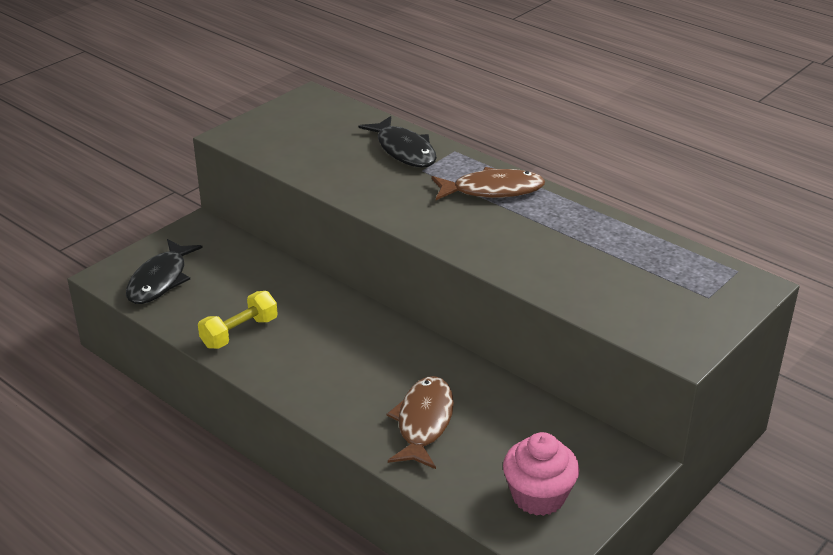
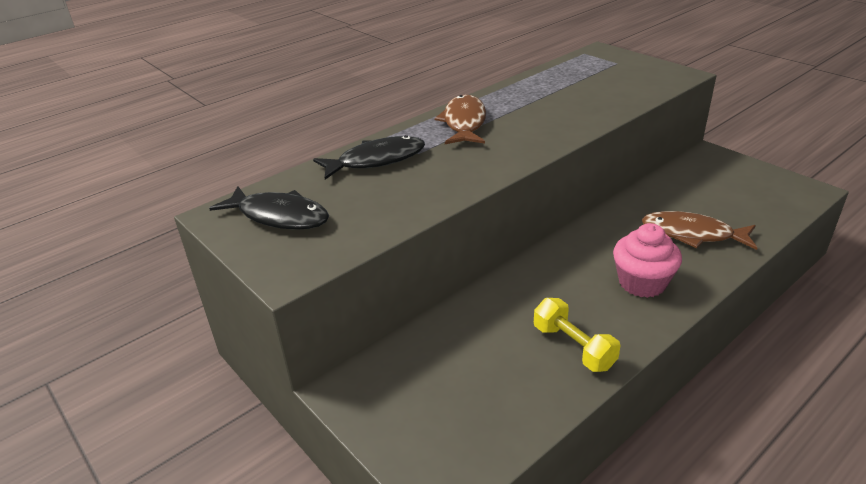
camera: 80 degrees left, 0 degrees up
(160, 280) = (462, 425): black fish -> black fish (279, 216)
(538, 496) = (759, 190): pink cupcake -> pink cupcake (642, 283)

